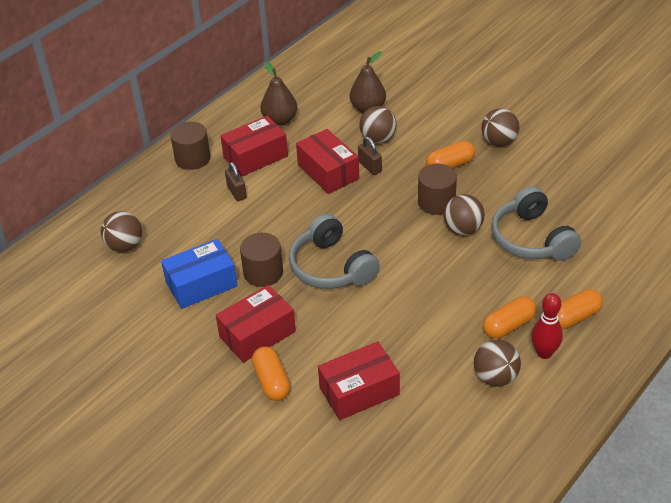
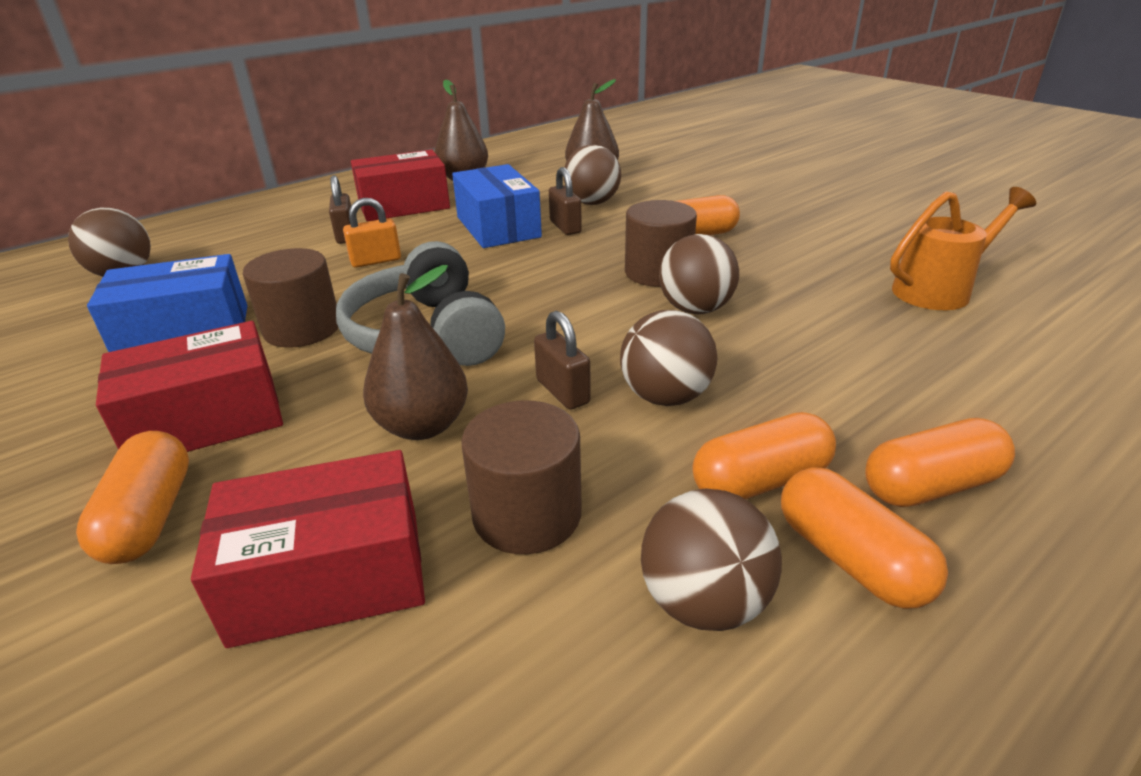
camera: 10 degrees right, 10 degrees down
(192, 158) = (316, 201): brown cylinder -> brown cylinder (527, 514)
(270, 214) = (376, 261): none -> orange padlock
(328, 172) = (498, 227): red box -> blue box
(359, 322) = (422, 426): none -> brown pear
(414, 293) = (562, 391): none -> brown padlock
(499, 141) = (783, 218): brown ball -> brown ball (665, 397)
(531, 239) = (830, 336): grey headphones -> none
(544, 353) = (850, 559): red bowling pin -> orange capsule
(585, 197) = (940, 290): none -> orange watering can

